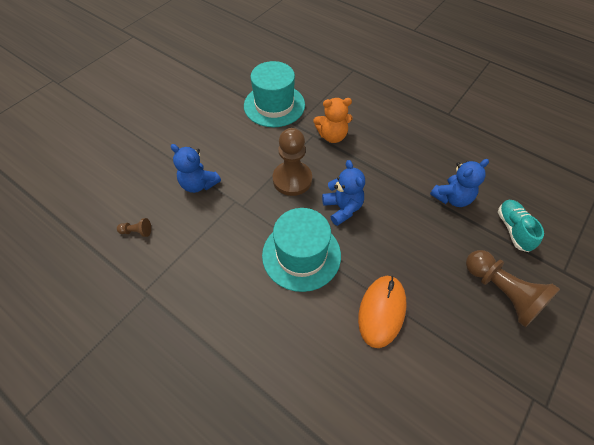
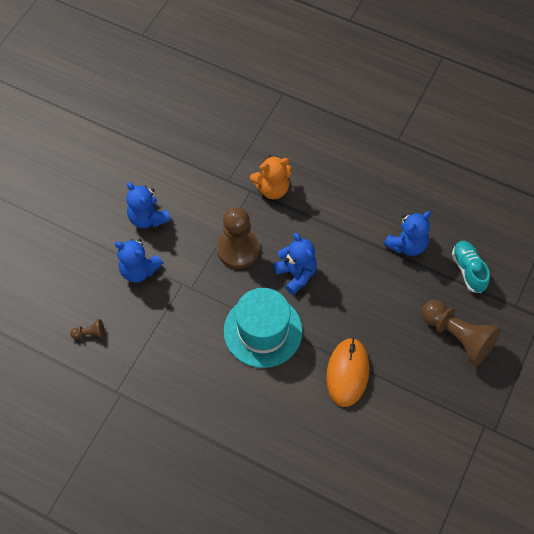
camera: 10 degrees left, 5 degrees up
(219, 144) = (148, 218): none -> blue teddy bear
(274, 105) = (199, 157): turquoise hat -> none

